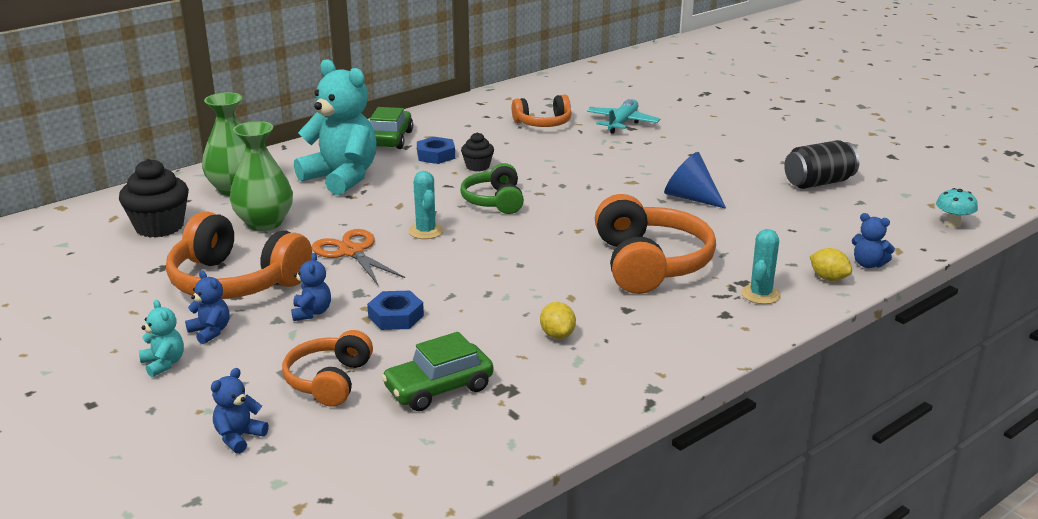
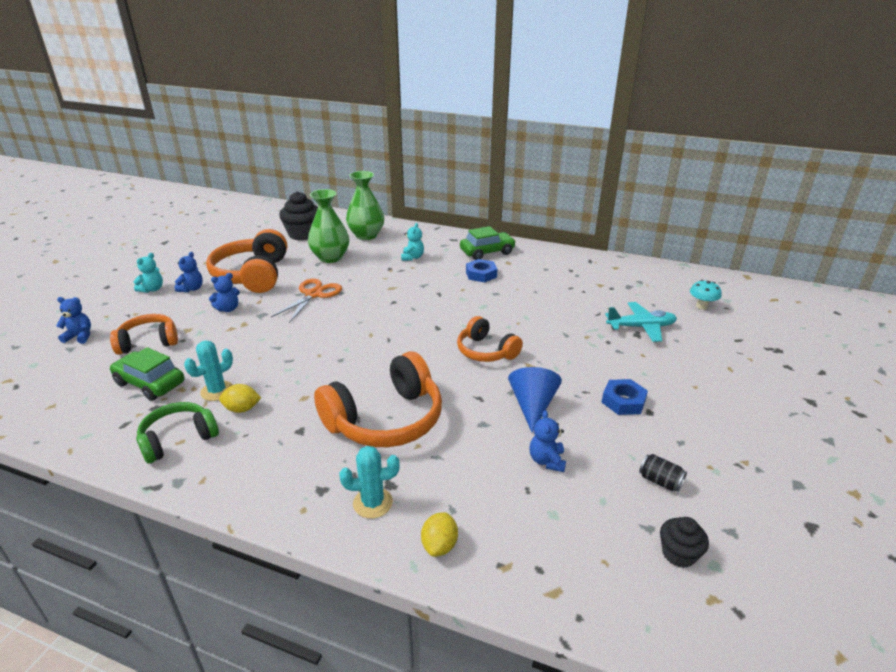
camera: 60 degrees right, 5 degrees up
(342, 178) = (412, 257): turquoise teddy bear -> turquoise teddy bear, size x0.42
(396, 316) = (237, 337): blue nut -> blue nut (623, 401)
(426, 231) = (362, 309): turquoise cactus -> turquoise cactus (217, 391)
(477, 166) = (481, 294): black cupcake -> black cupcake (678, 554)
(494, 201) = (432, 318): green headphones -> green headphones (178, 439)
(543, 123) = (589, 294): orange headphones -> orange headphones (486, 351)
(557, 335) = (242, 409): yellow lemon -> yellow lemon turned 45 degrees clockwise
(818, 183) = (660, 481): black can -> black can, size x0.52
(868, 264) = (496, 572): blue teddy bear -> blue teddy bear (547, 461)
(953, 224) = (678, 635): turquoise mushroom -> turquoise mushroom (701, 306)

